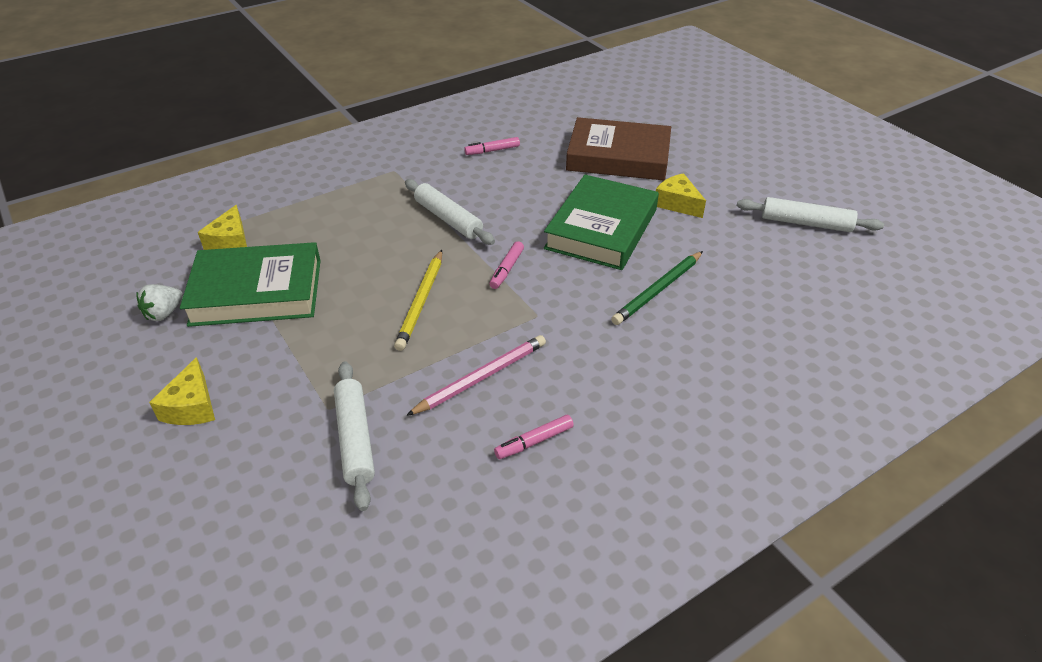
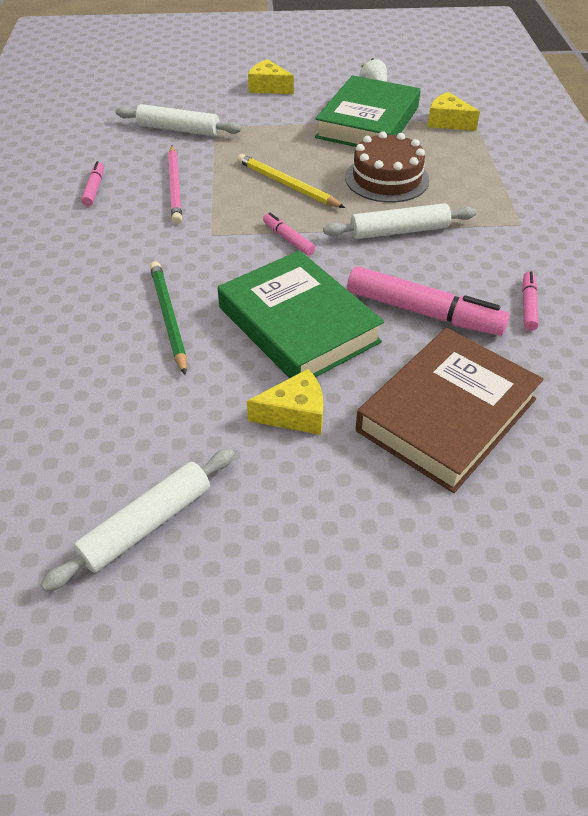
camera: 120 degrees right, 5 degrees up
(368, 247) = (387, 179): none -> brown cake
(537, 185) = (423, 312): none -> pink marker

